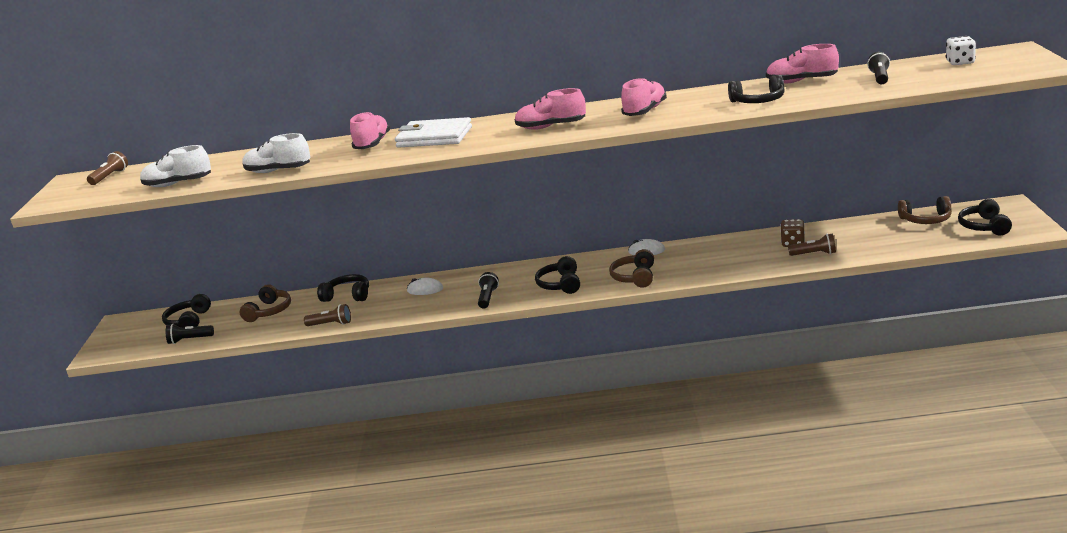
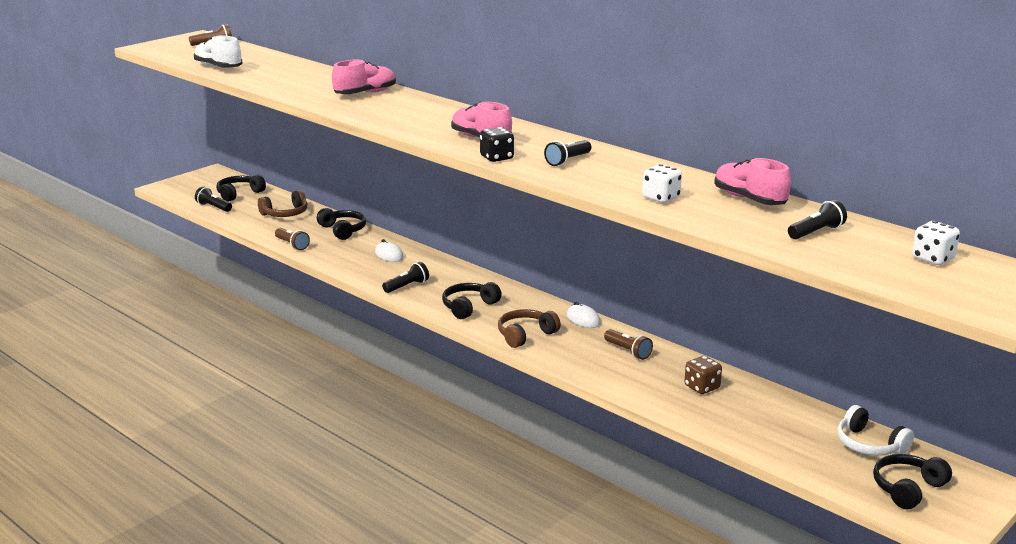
camera: 40 degrees right, 0 degrees up
(278, 171) = (275, 86): white shoe -> none
(434, 137) = (405, 107): white wallet -> none
(598, 129) = (496, 158): none -> black dice
(645, 111) = (568, 161): pink shoe -> black flashlight
(758, 101) = (661, 198): black headphones -> white dice
(814, 254) = (695, 408): brown flashlight -> brown flashlight (628, 351)
(926, 220) = (869, 445): brown headphones -> white headphones

